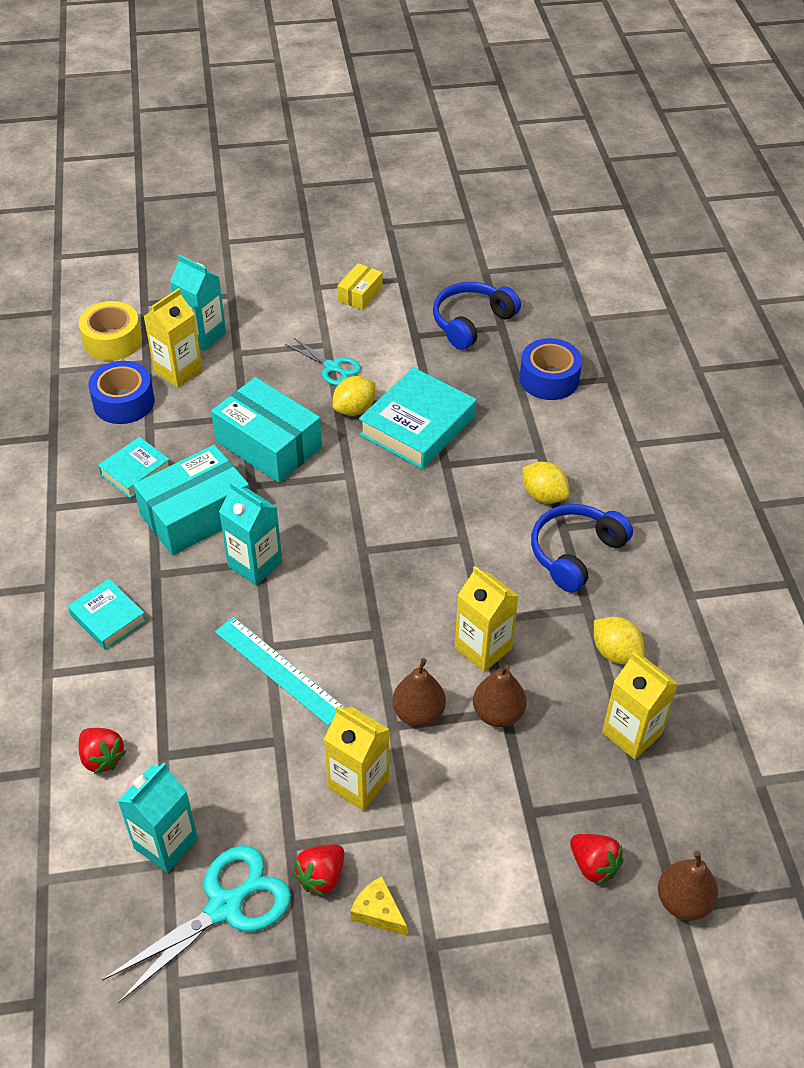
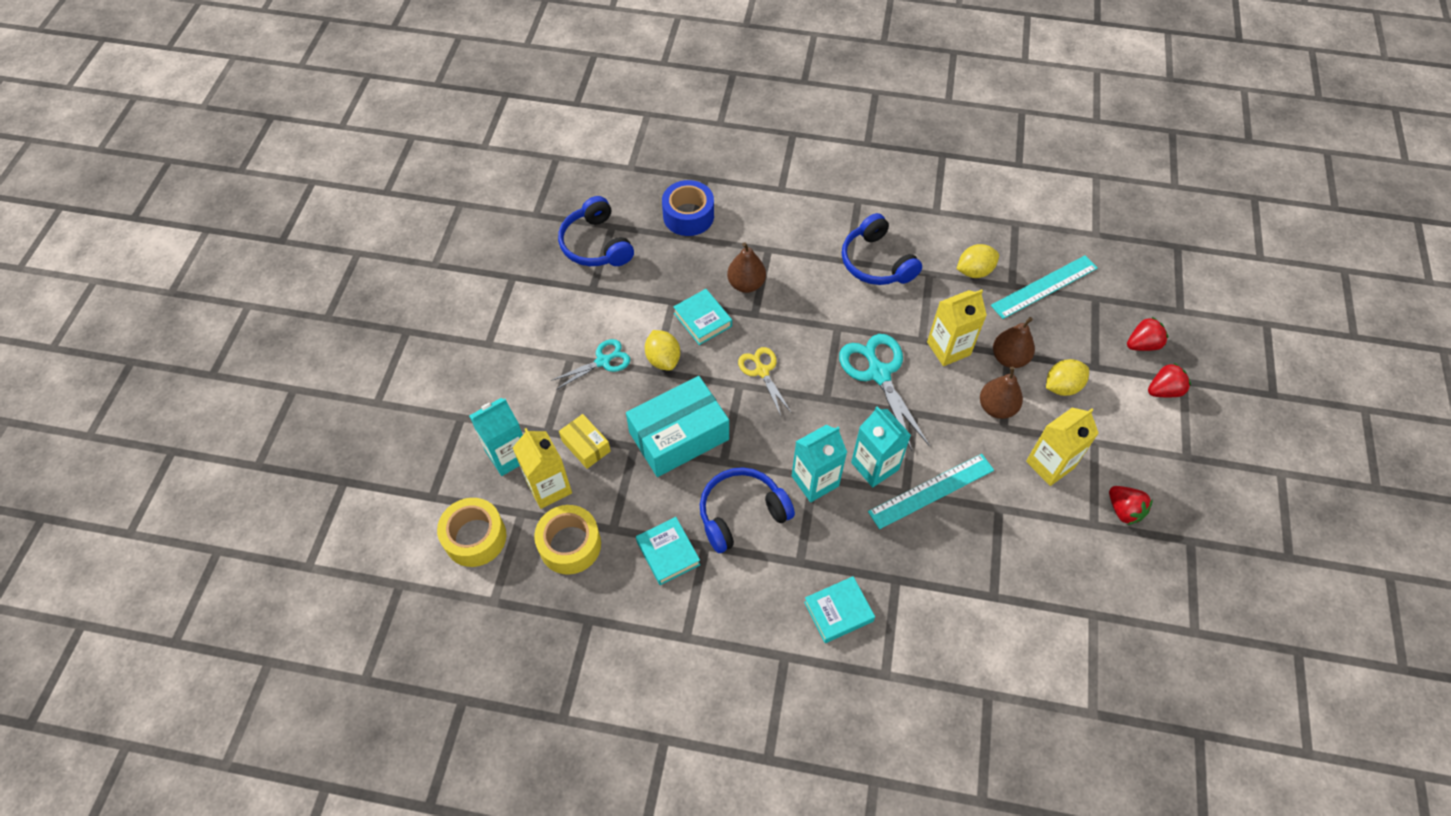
camera: 70 degrees left, 10 degrees up
(102, 758) = (986, 645): red strawberry -> red strawberry (1163, 390)
(124, 402) = (570, 545): blue tape -> yellow tape
(166, 843) = (1076, 612): turquoise carton -> turquoise carton (874, 466)
(196, 514) = (741, 513): turquoise box -> blue headphones
(225, 907) = (1138, 581): turquoise scissors -> turquoise scissors (878, 373)
(360, 294) = (517, 313): yellow box -> yellow box (586, 446)
(374, 488) = (762, 371): none -> yellow scissors
(378, 912) = (1157, 482): yellow cheese -> none
(417, 425) = (702, 320): turquoise book -> turquoise book, size x0.57
(543, 495) = (812, 262): yellow lemon -> yellow lemon (1062, 386)
(631, 733) = (1044, 286): yellow carton -> turquoise ruler
(683, 901) = (1176, 306): brown pear -> brown pear (746, 284)

